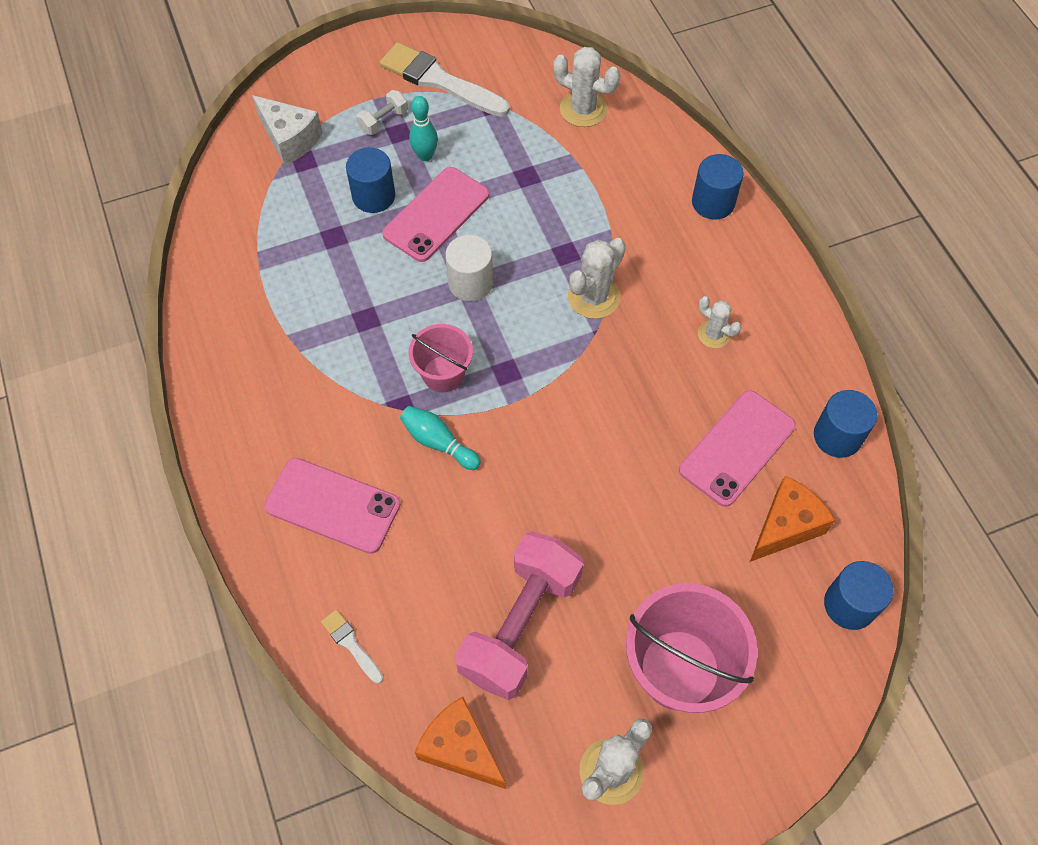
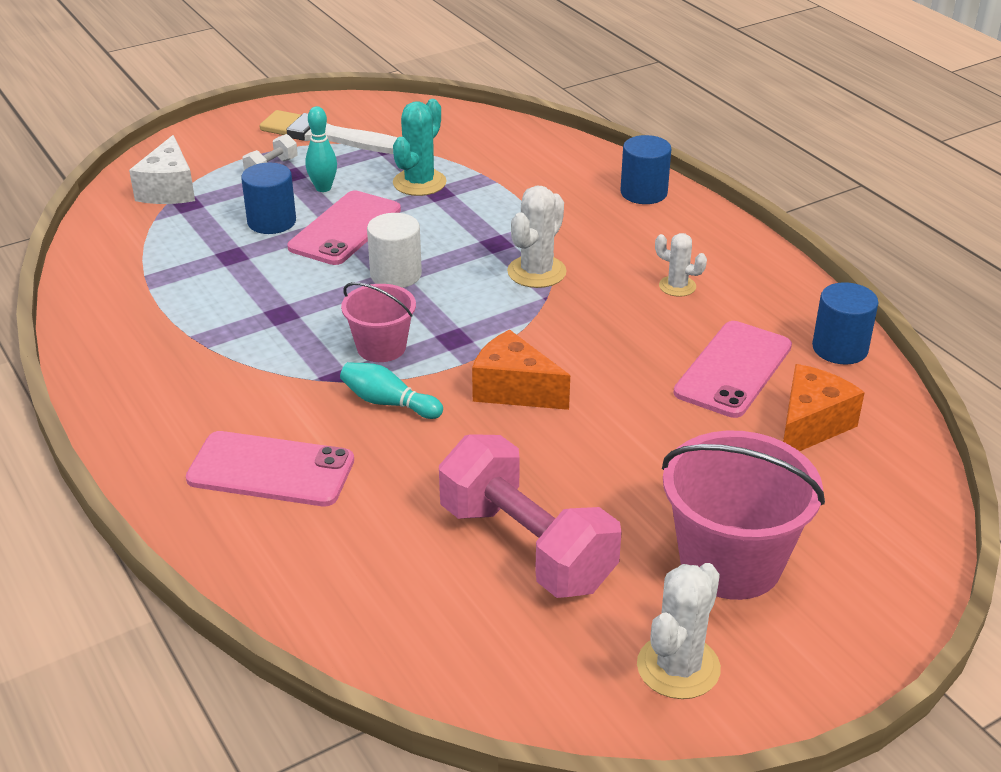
camera: 10 degrees left, 25 degrees down
(290, 139) = (169, 190): white cheese -> white cheese turned 60 degrees clockwise
(351, 644) = (318, 591): white brush -> none
(460, 749) = (481, 672): orange cheese -> orange cheese (514, 390)
(512, 160) = (419, 183): none -> turquoise cactus
(520, 625) = (526, 547): pink dumbbell -> pink dumbbell turned 60 degrees counterclockwise
(583, 109) = (486, 142): white cactus -> none
(849, 605) = (907, 481): blue cylinder -> none

